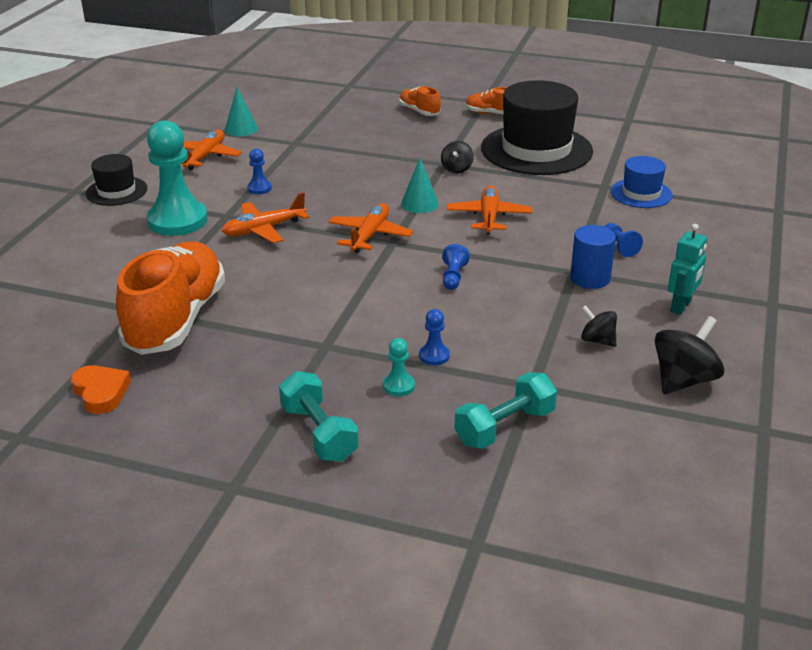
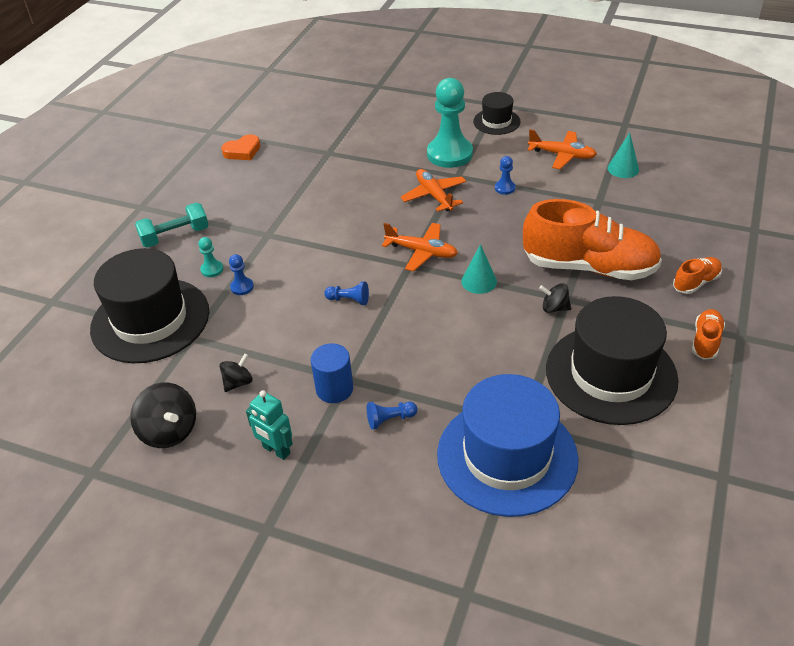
camera: 95 degrees right, 10 degrees up
(176, 319) = (314, 169): orange shoe -> orange shoe (589, 267)
(489, 217) = (453, 327): orange plane -> none
(505, 427) = (150, 320): turquoise dumbbell -> black hat
(641, 193) = (507, 456): blue hat -> blue hat, size x1.97

